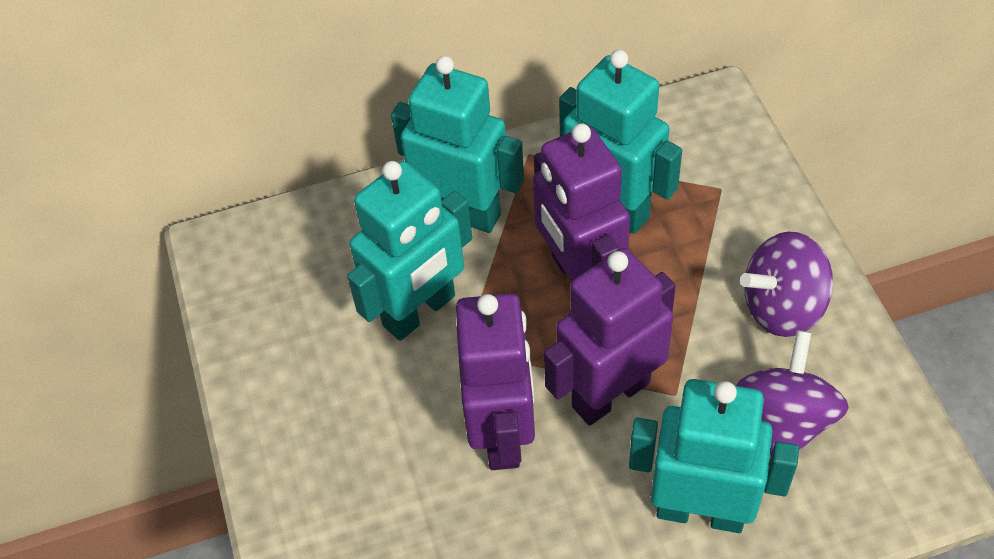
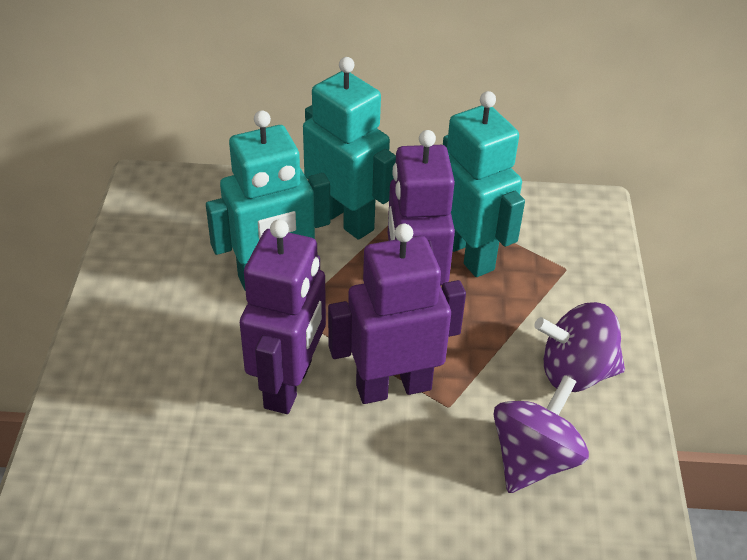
camera: 15 degrees right, 10 degrees down
(700, 511) = (423, 503): turquoise robot -> none

